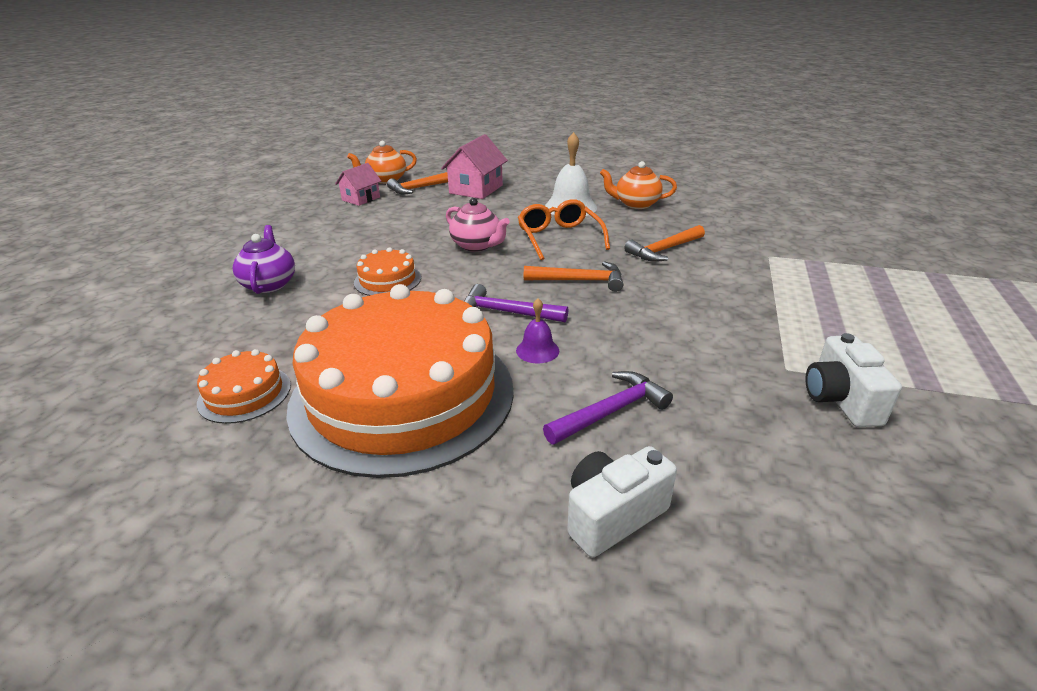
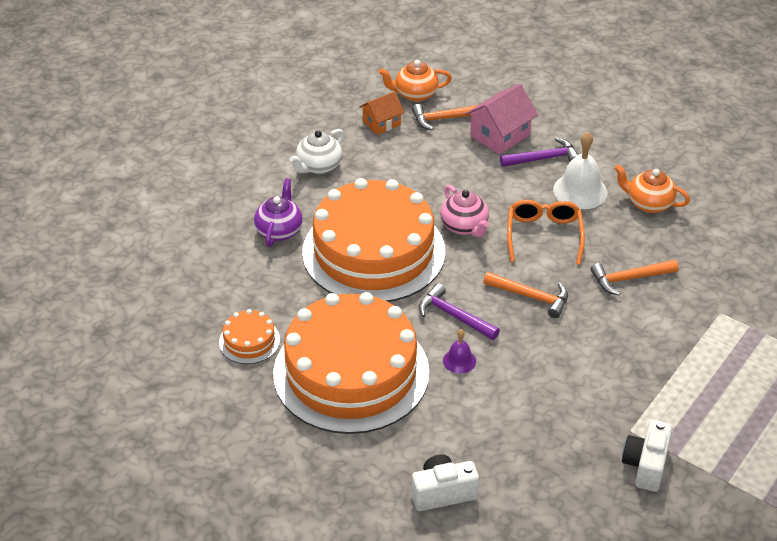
camera: 20 degrees right, 10 degrees up
(304, 233) = (318, 166): none -> white teapot
(361, 199) = (381, 123): pink house -> orange house
(387, 280) = (373, 251): orange cake -> orange cake, size x2.50
(610, 411) = (482, 426): purple hammer -> purple hammer (543, 158)

